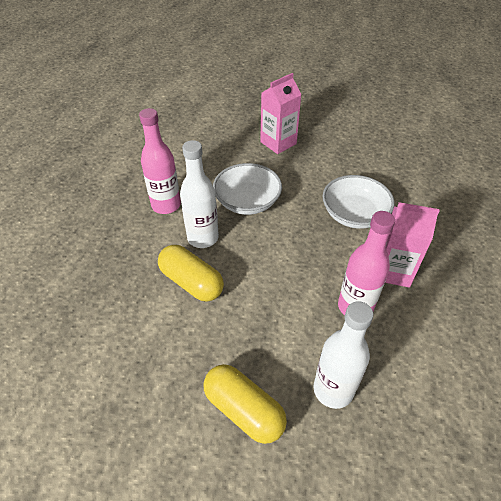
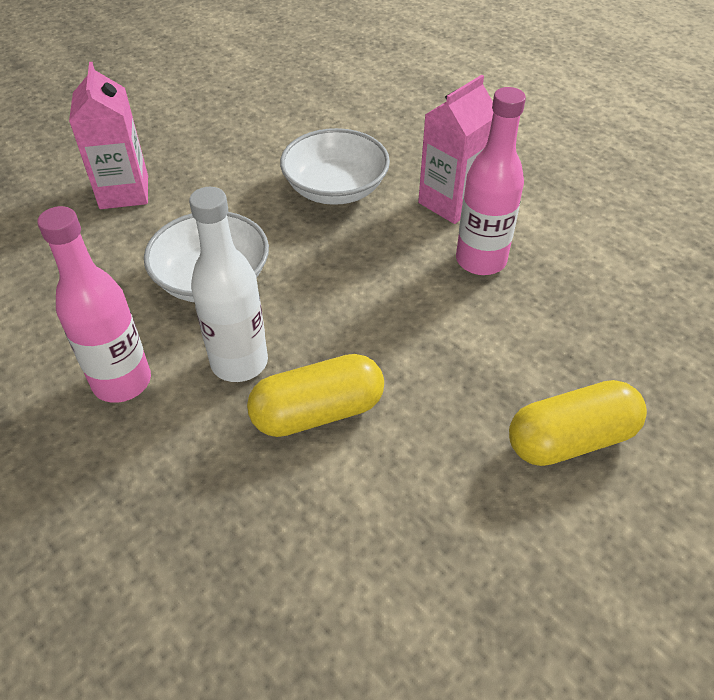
camera: 60 degrees left, 0 degrees up
(333, 390) = (585, 337): white bottle -> none

